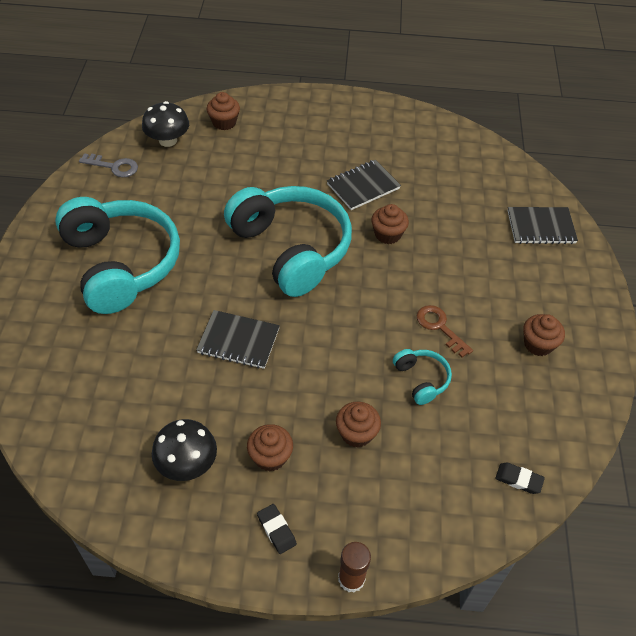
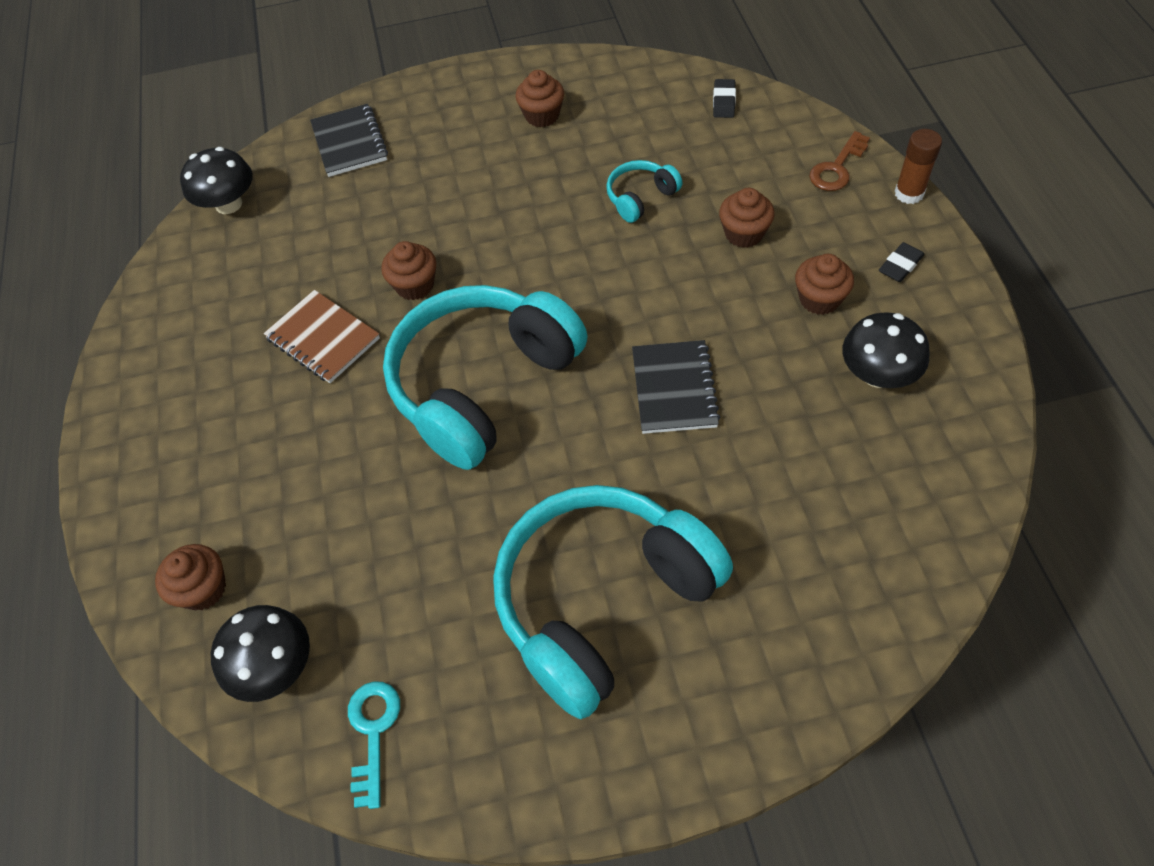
camera: 100 degrees left, 5 degrees up
(113, 166) = (373, 733): grey key -> turquoise key
(363, 186) = (323, 338): black notebook -> brown notebook
(440, 328) = (556, 198): brown key -> brown key (837, 168)
(498, 161) = (228, 204): none -> black mushroom

